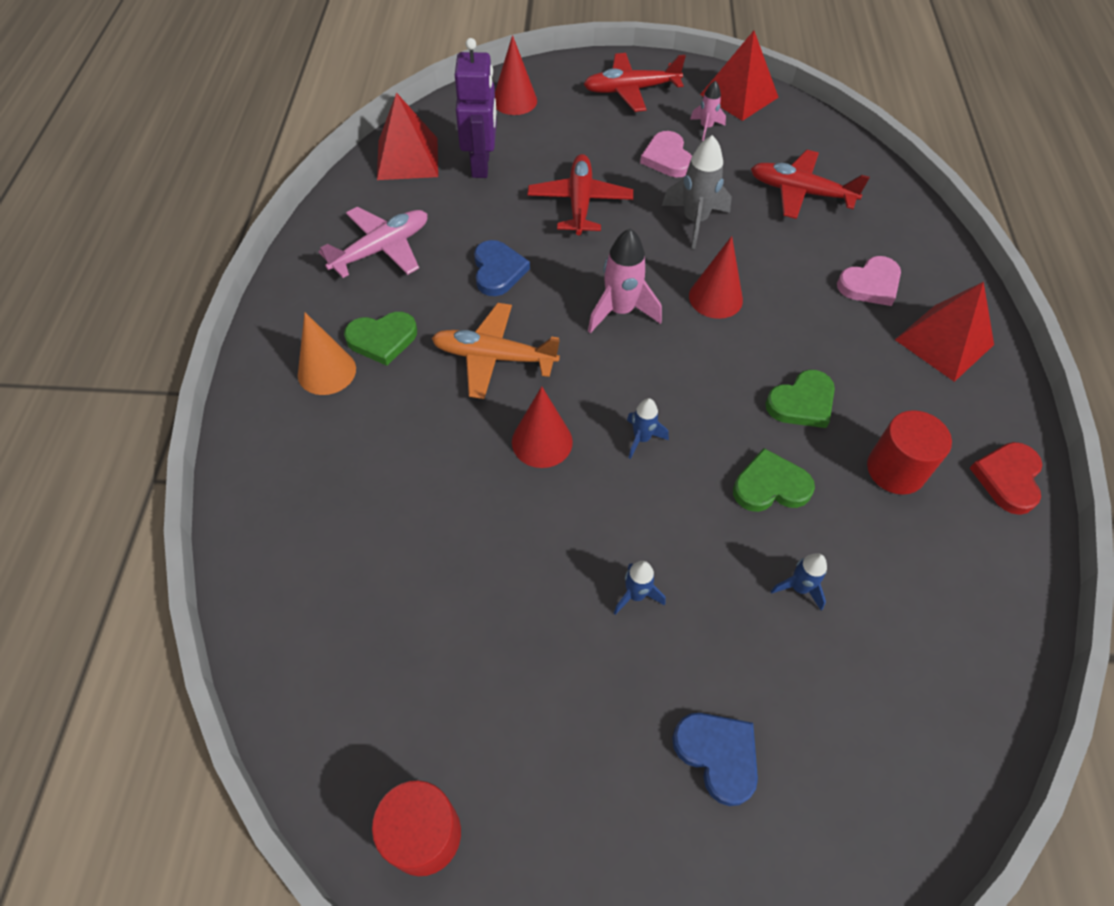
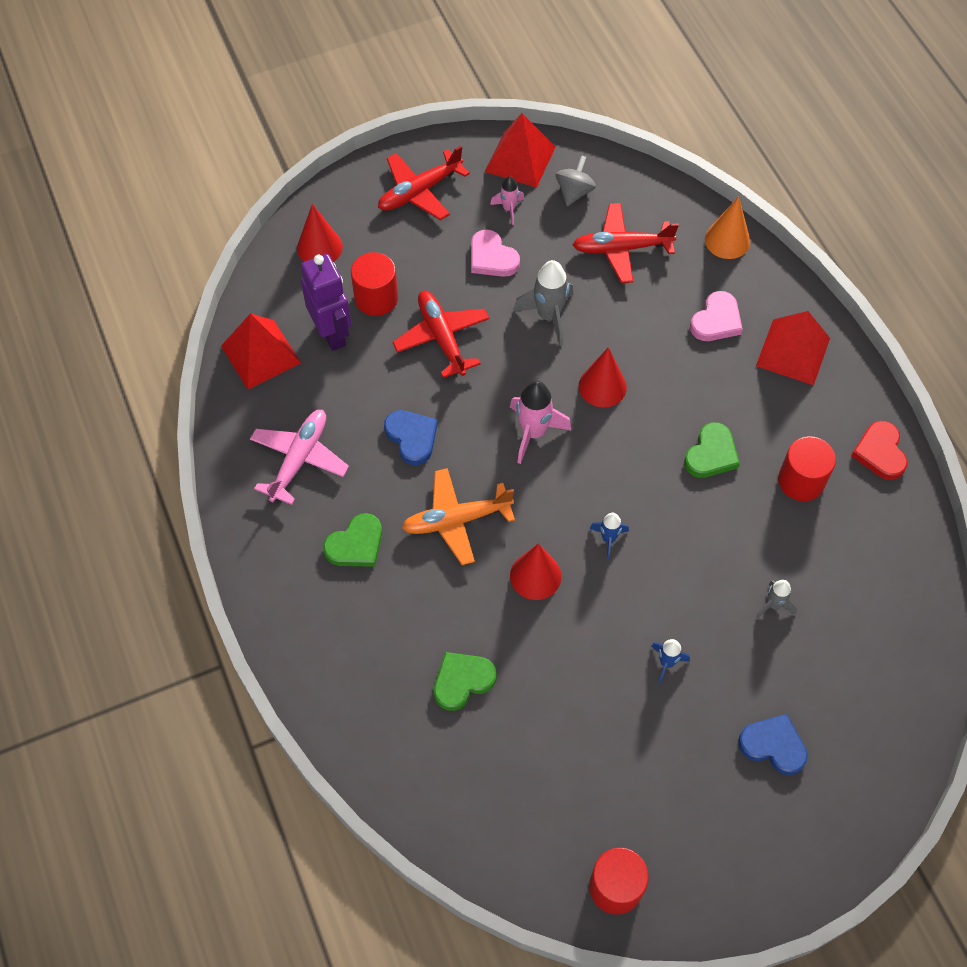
camera: 25 degrees left, 5 degrees up
(327, 371) = (329, 593): orange cone -> orange cone (727, 240)
(539, 152) = (376, 298): none -> red cylinder
(770, 486) = (719, 535): green heart -> green heart (462, 681)
(777, 135) = (574, 192): none -> grey spinning top
(799, 588) = (773, 604): blue rocket -> grey rocket

